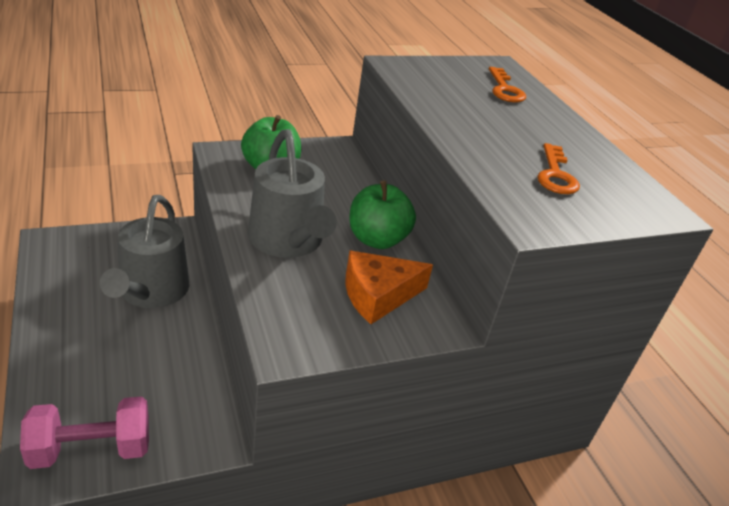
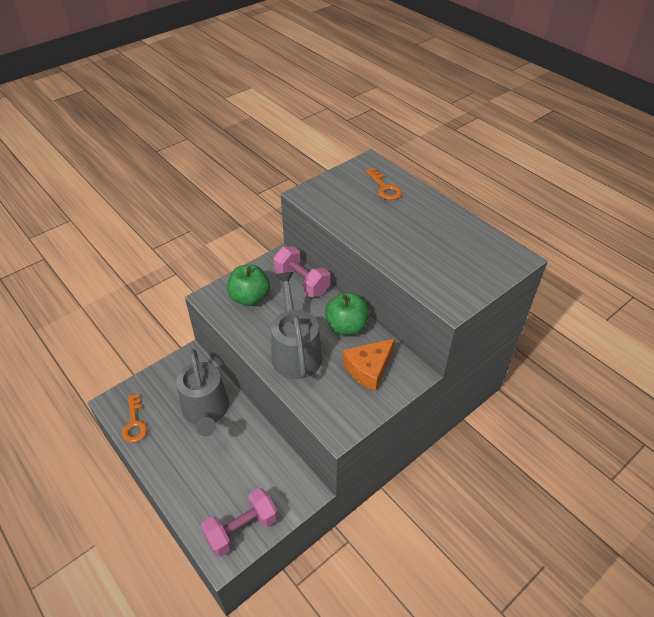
camera: 15 degrees left, 10 degrees up
(288, 241) = (295, 352): grey watering can -> grey watering can turned 150 degrees counterclockwise
(348, 176) = (302, 282): none -> pink dumbbell
(555, 175) = (448, 256): orange key -> orange key (134, 423)

